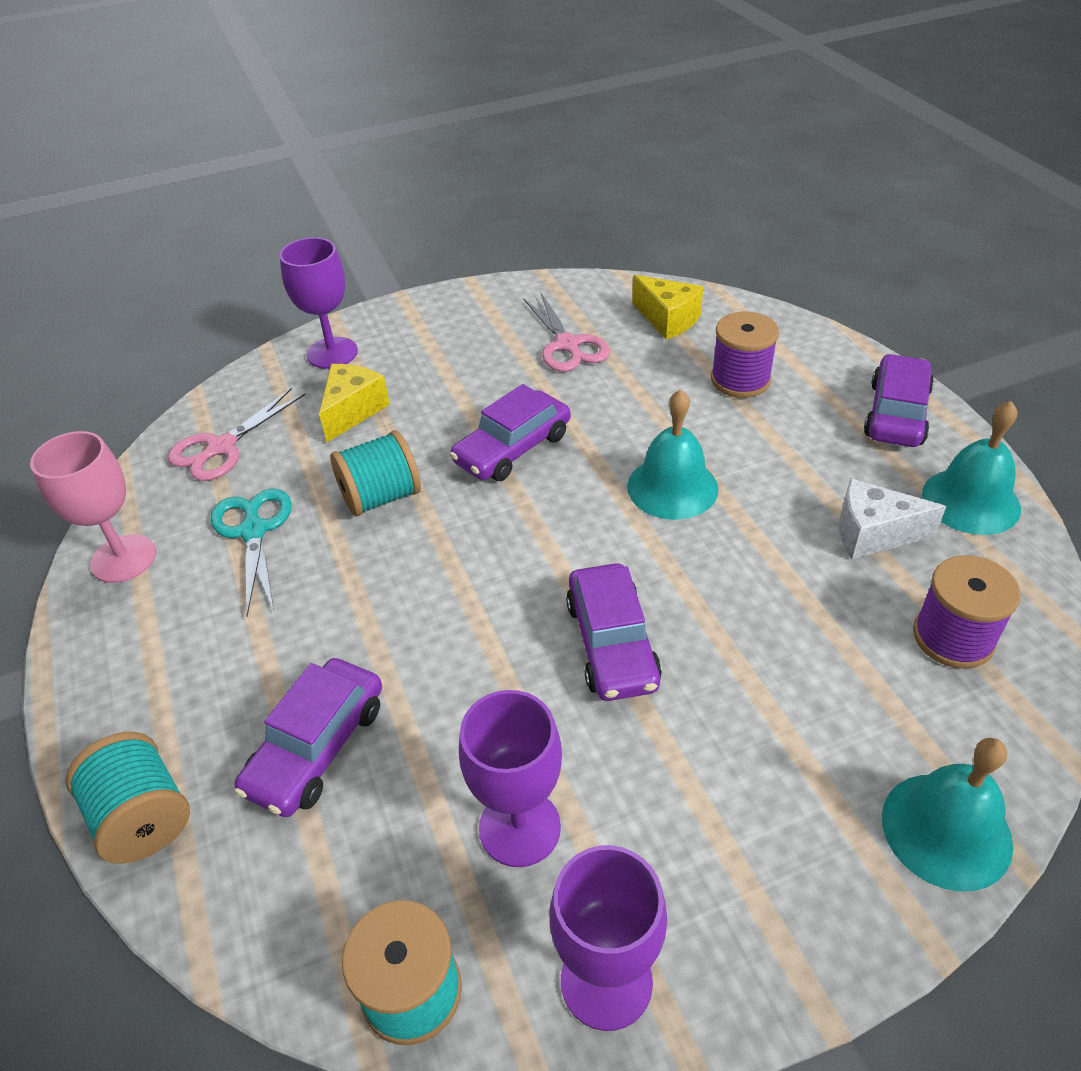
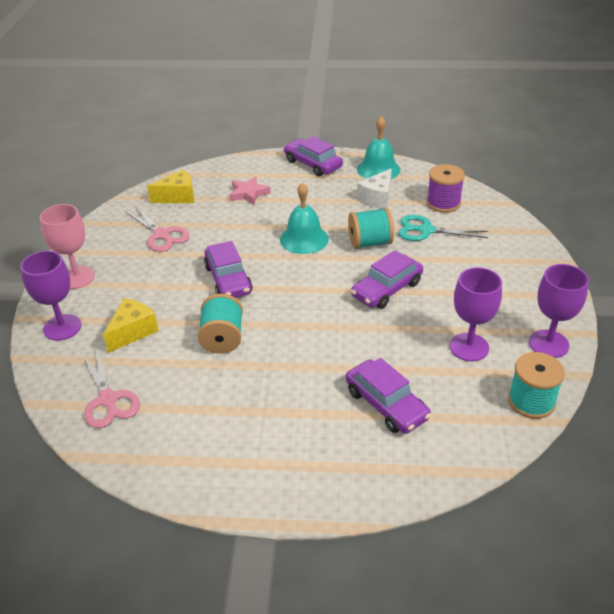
camera: 65 degrees left, 5 degrees down
(123, 559) = (177, 467): pink goblet -> pink goblet (77, 277)
(143, 817) = (392, 484): turquoise spool -> turquoise spool (370, 243)
(253, 531) = (204, 399): turquoise scissors -> turquoise scissors (426, 230)
(353, 411) = (133, 332): yellow cheese -> yellow cheese turned 75 degrees clockwise
(568, 345) = (162, 235): pink scissors -> pink scissors turned 45 degrees clockwise
(611, 643) = (386, 289): purple car -> purple car turned 120 degrees clockwise
(740, 380) = (248, 193): purple spool -> pink star
(946, 830) = (524, 240): turquoise bell -> none

